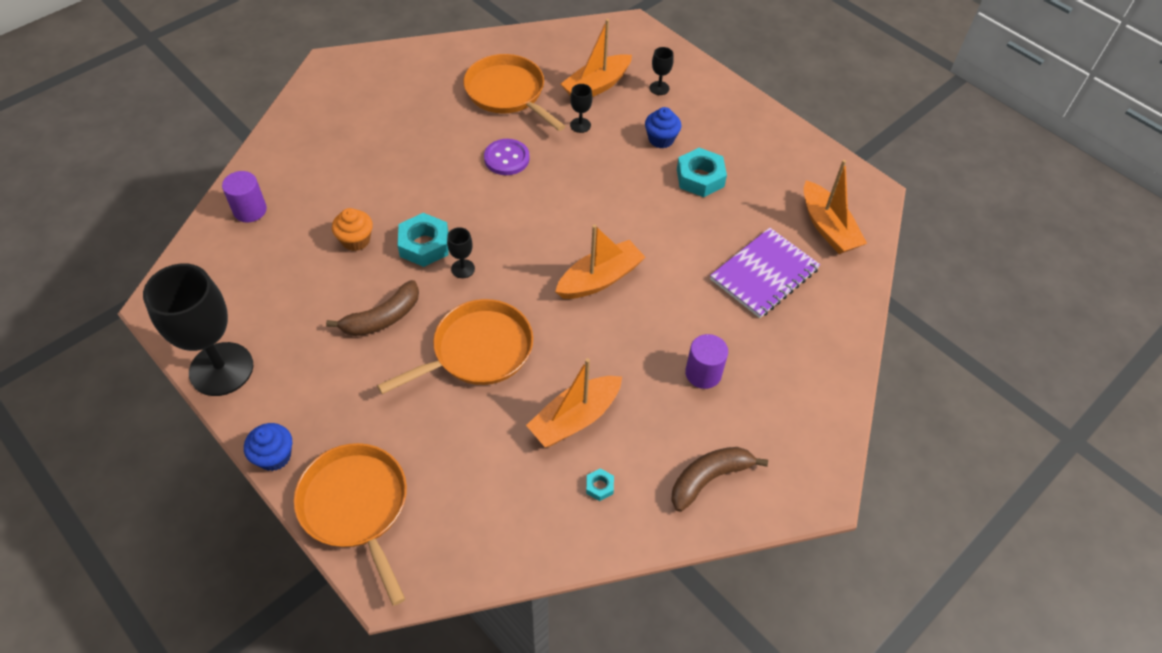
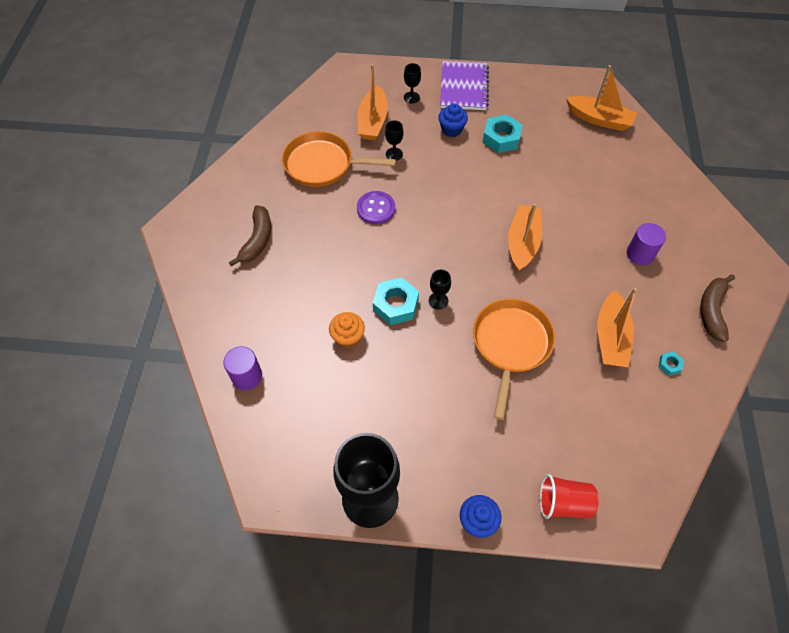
camera: 40 degrees left, 5 degrees up
(356, 506) = (563, 503): orange pan -> red cup
(382, 318) = (430, 373): brown banana -> brown banana (257, 240)
(764, 274) = (601, 171): purple notebook -> purple notebook (463, 87)

